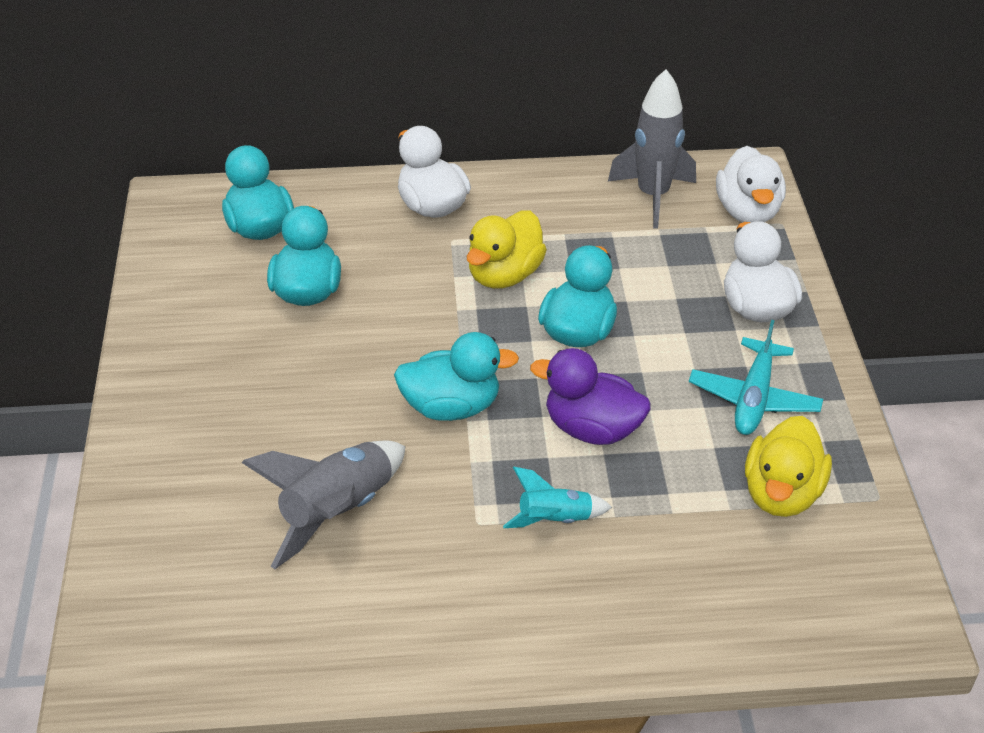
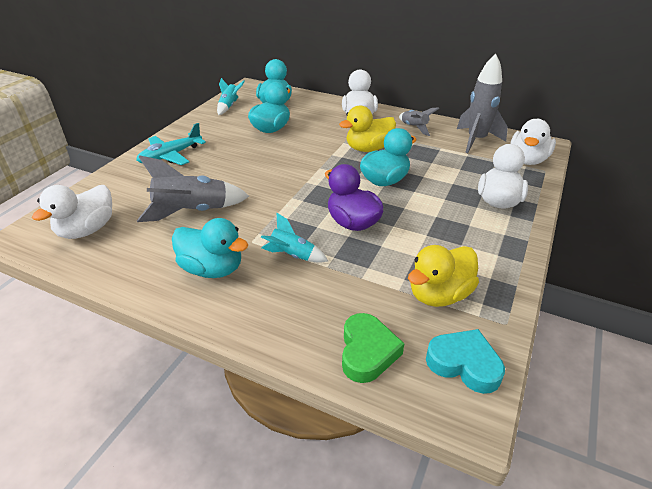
camera: 30 degrees right, 5 degrees down
(177, 264) = (229, 106): none -> turquoise rocket
(201, 619) = (87, 230): none -> white duck
(451, 407) = (290, 189): turquoise duck -> turquoise duck (212, 269)
(541, 201) = (414, 128): none -> grey rocket
(753, 398) = (461, 241): turquoise plane -> turquoise plane (170, 156)
(756, 611) = (367, 352): none -> green heart
(868, 573) = (464, 364): none -> turquoise heart

